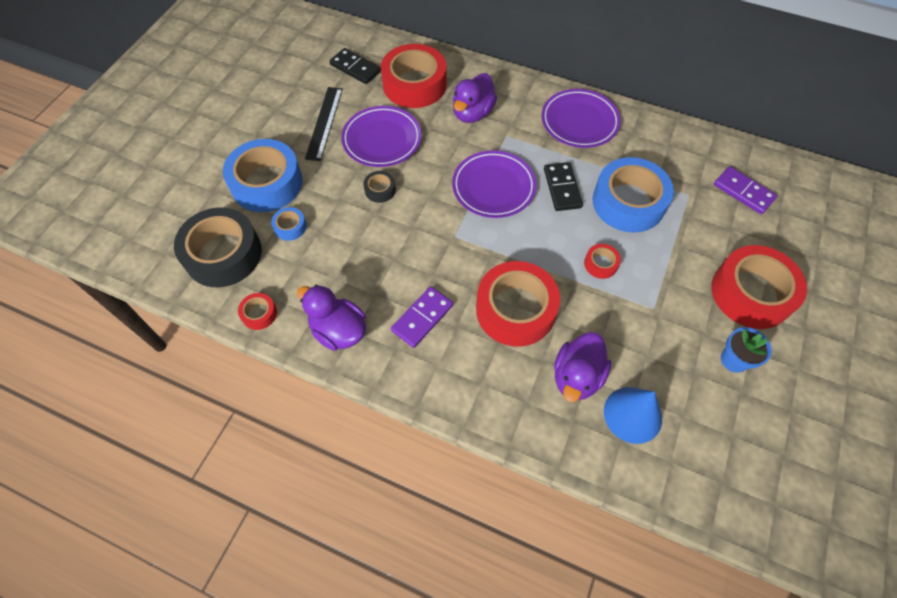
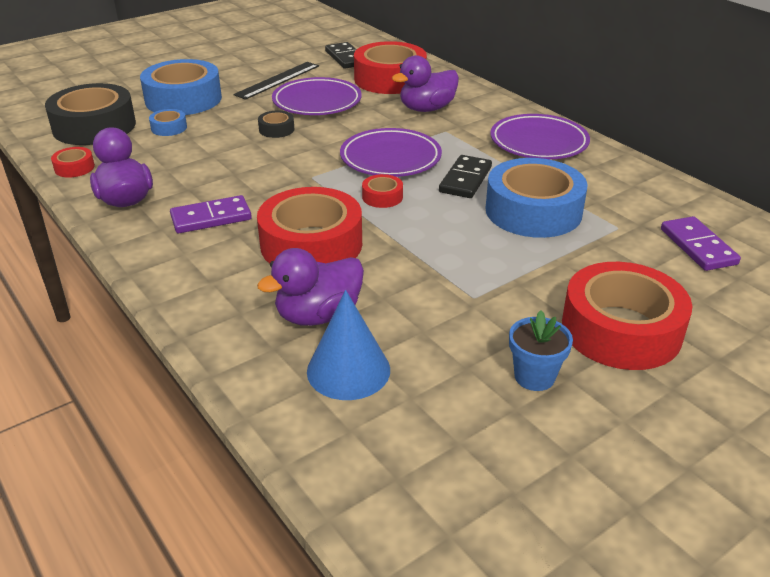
camera: 30 degrees right, 25 degrees down
(600, 264) = (447, 244): red tape -> red tape (382, 197)

